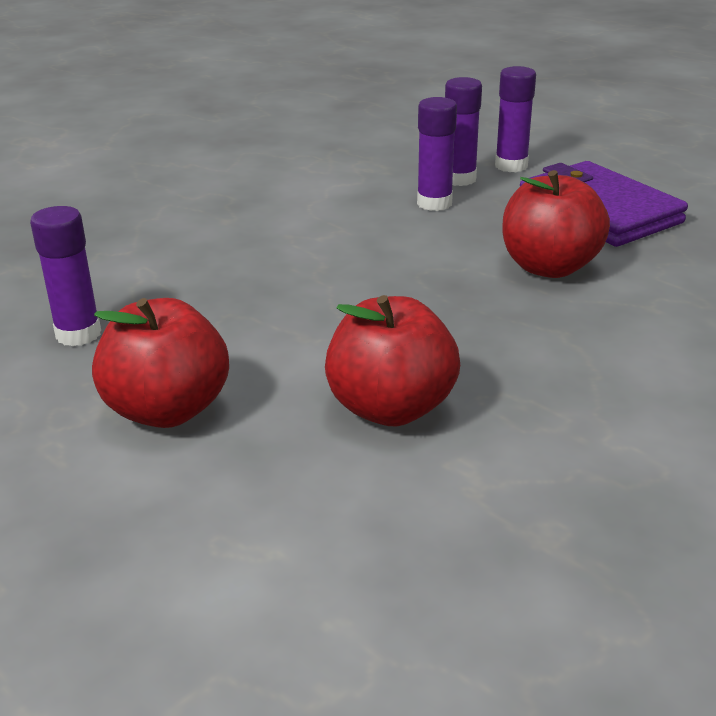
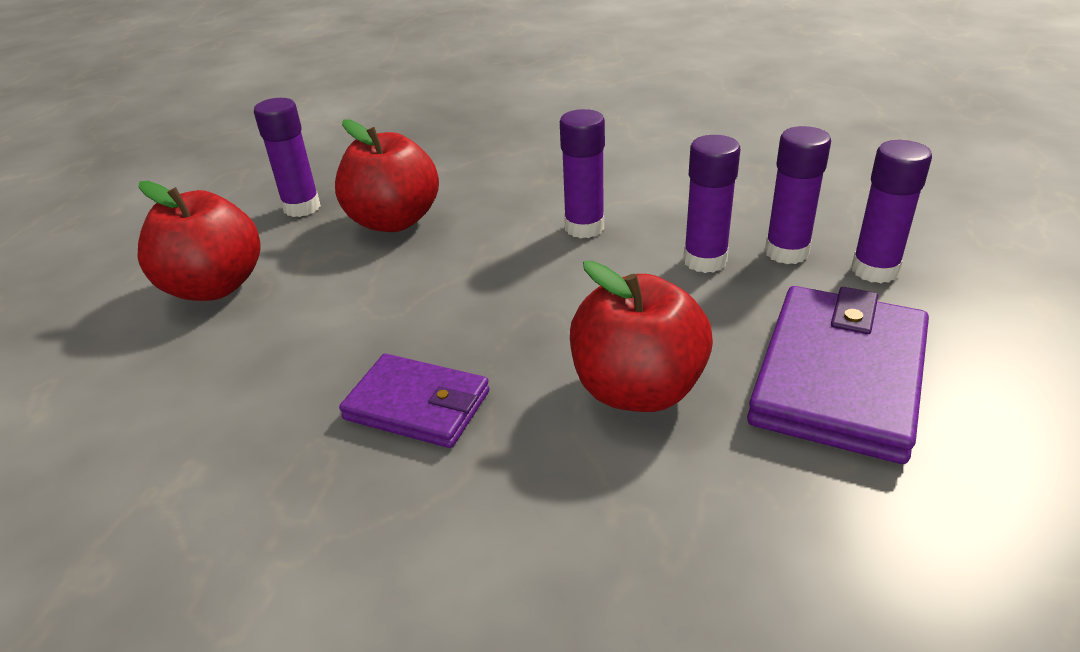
camera: 60 degrees right, 5 degrees up
(330, 226) = (584, 228): none -> purple glue stick
(391, 408) = (268, 392): red apple -> red apple (394, 221)
(483, 346) = (417, 405): none -> purple wallet

